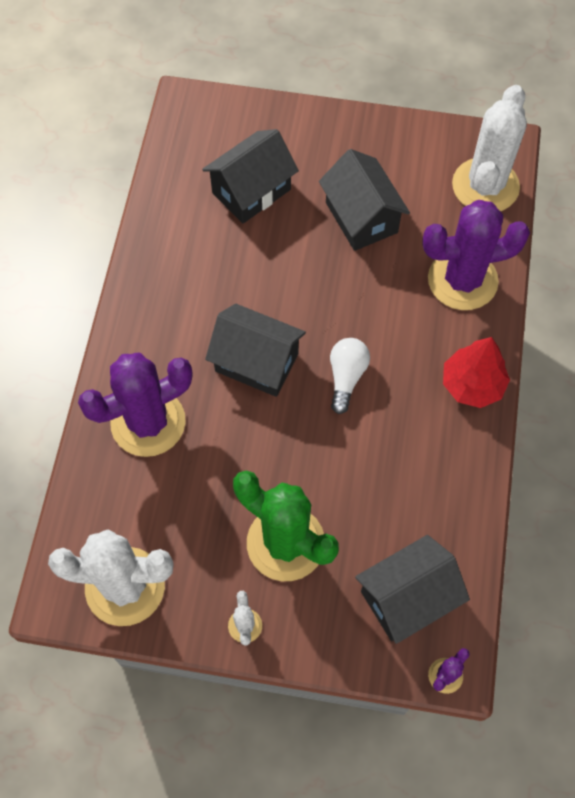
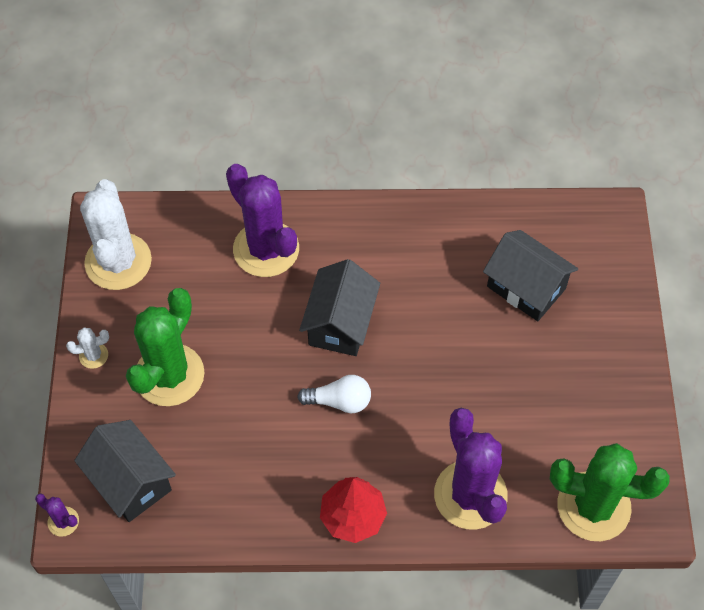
camera: 80 degrees right, 5 degrees down
(361, 217) = (521, 390): black house -> none
(485, 186) = (593, 506): white cactus -> green cactus

